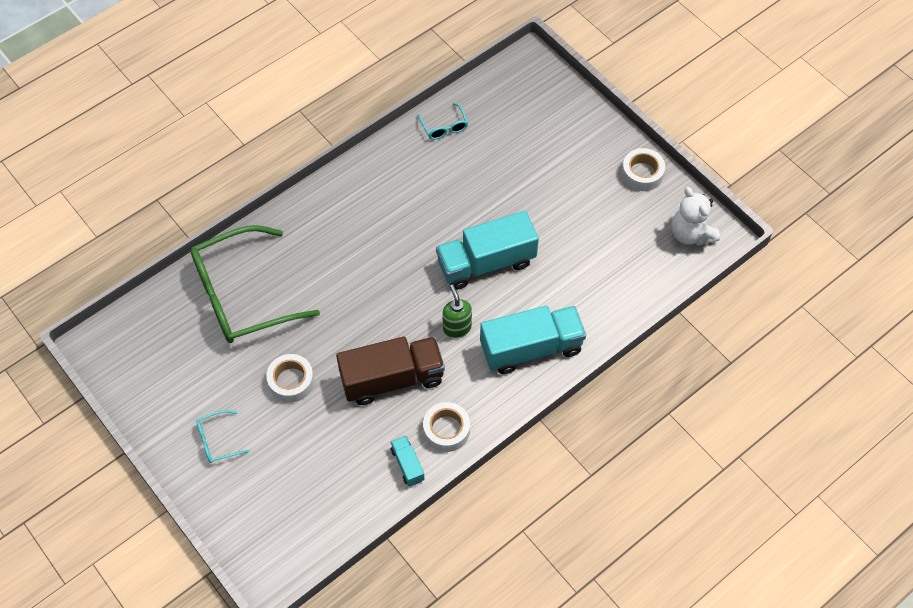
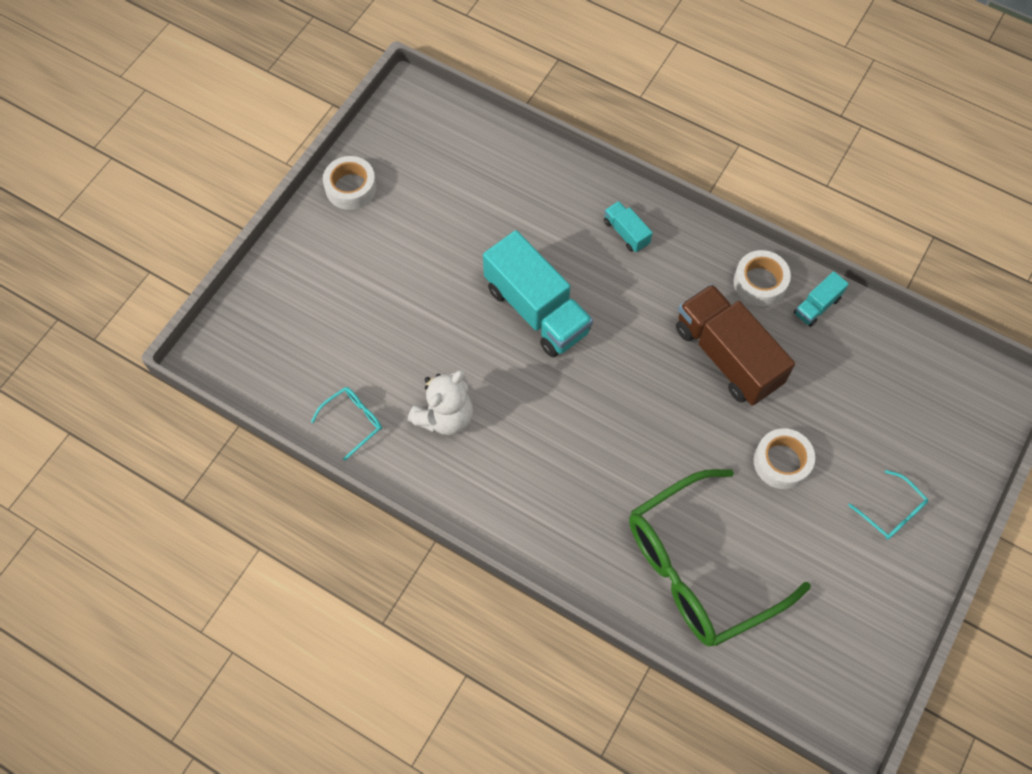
camera: 110 degrees left, 5 degrees up
(242, 296) = (699, 568): green glasses -> green glasses turned 105 degrees clockwise
(457, 327) = (634, 313): green soap dispenser -> none
(531, 348) = (626, 233): turquoise truck -> turquoise truck, size x0.46
(690, 234) = (417, 123): white teddy bear -> white teddy bear (445, 416)

